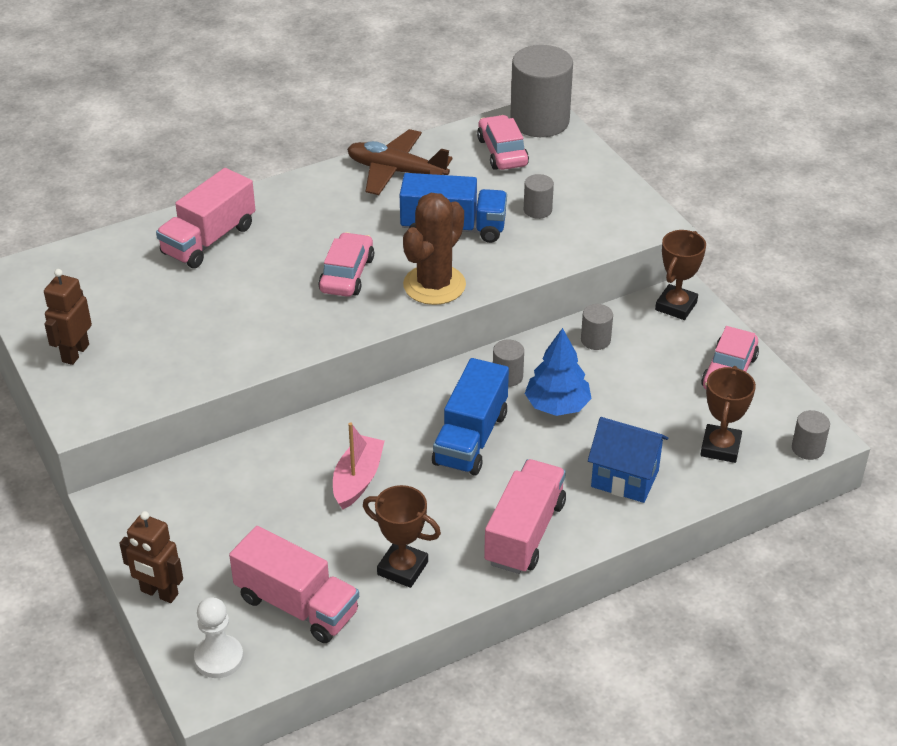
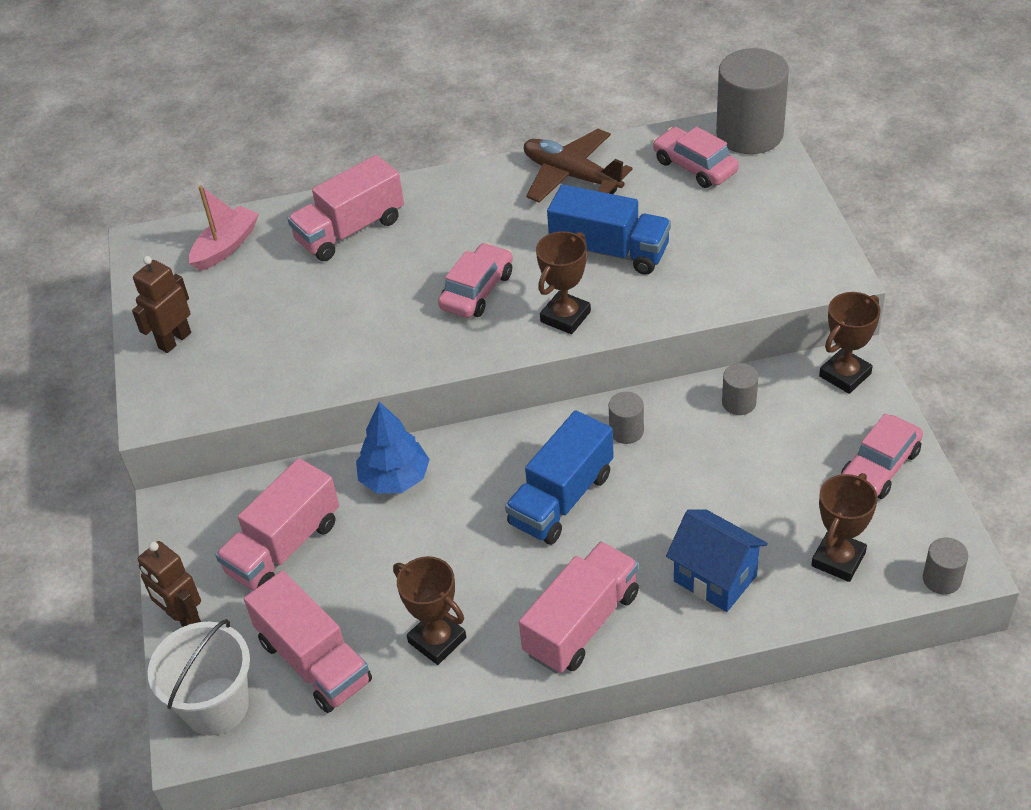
camera: 20 degrees right, 5 degrees up
(219, 658) = (216, 706): white pawn -> white bucket
(232, 518) = (284, 547): none -> pink truck
(357, 479) = (426, 526): pink boat -> pink boat (226, 246)
(434, 285) = (565, 317): brown cactus -> brown trophy
(502, 152) = (694, 166): pink car -> pink car turned 45 degrees counterclockwise
(537, 210) = (710, 242): grey cylinder -> none
(557, 405) = (669, 475): blue tree -> blue tree (395, 478)

